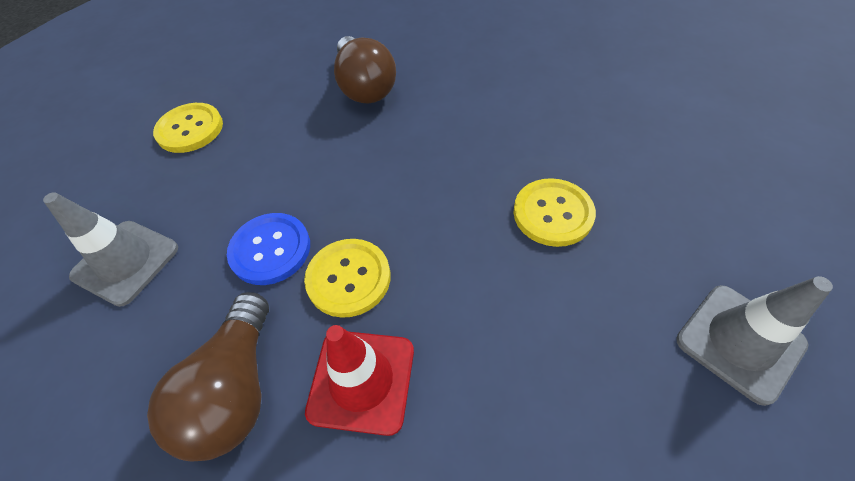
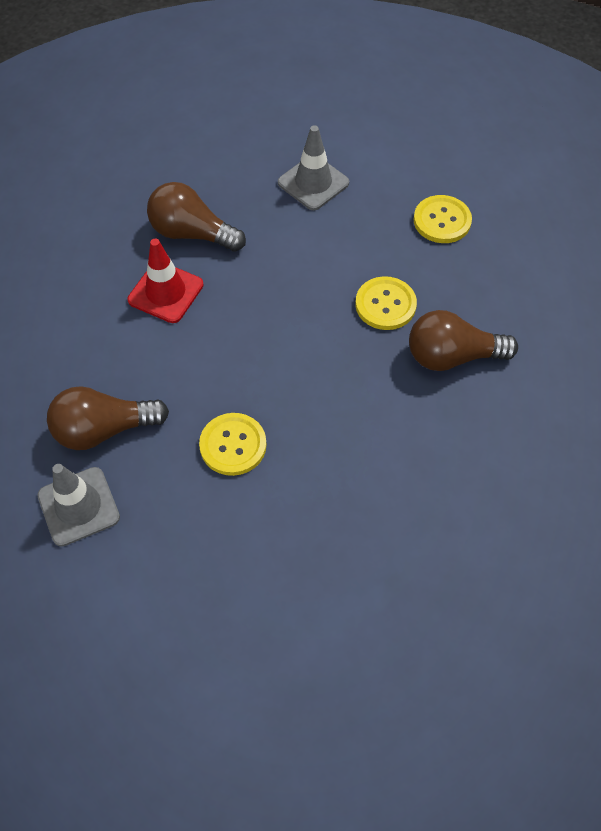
camera: 105 degrees right, 5 degrees up
(270, 250) = (286, 260): blue button -> none
(348, 278) = (239, 300): yellow button -> yellow button (385, 305)
(621, 363) = (104, 429): none -> brown light bulb

